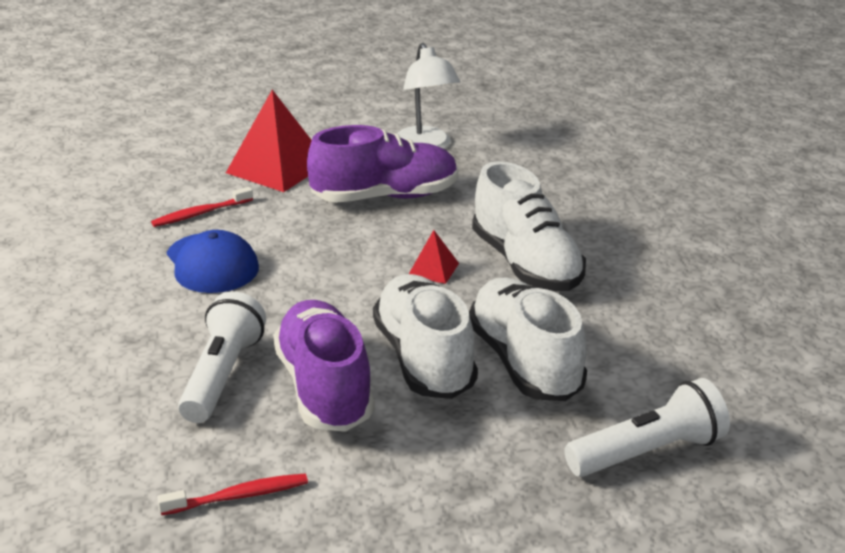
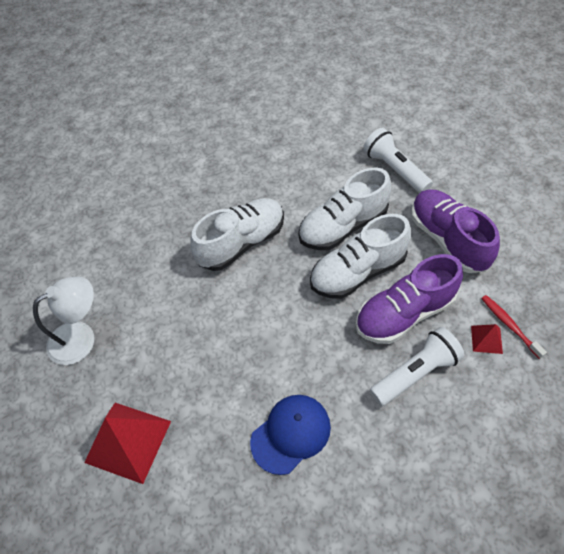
camera: 100 degrees left, 25 degrees up
(200, 213) = (218, 475): red toothbrush -> none
(222, 375) = (415, 373): white flashlight -> white flashlight turned 150 degrees clockwise
(385, 197) = (167, 344): purple shoe -> purple shoe (447, 239)
(433, 269) = (260, 290): red pyramid -> red pyramid (486, 339)

